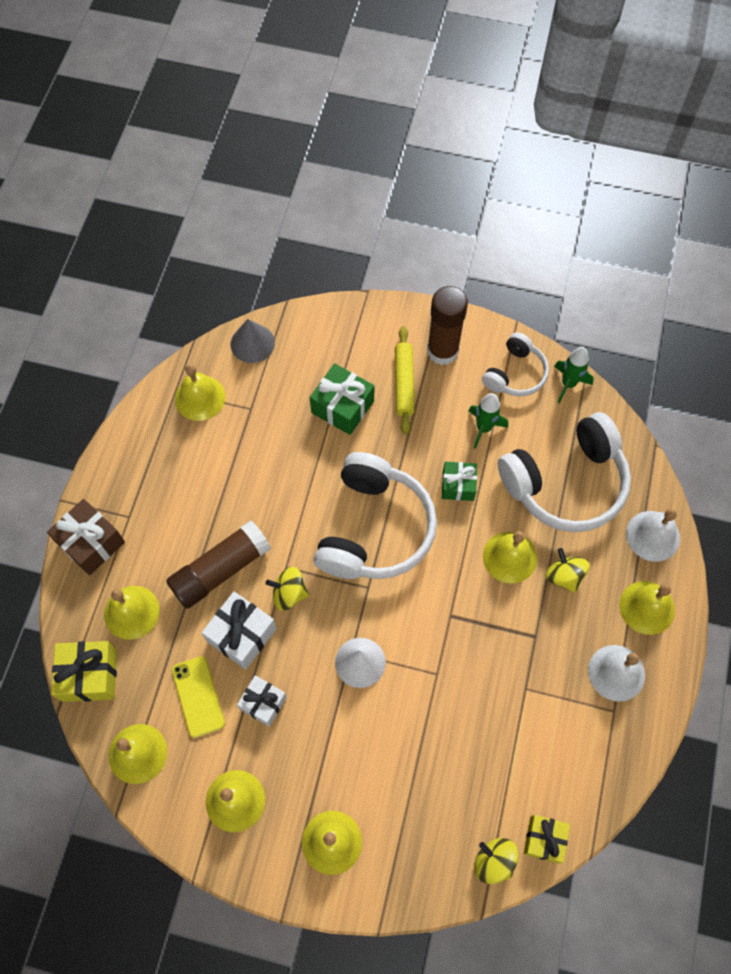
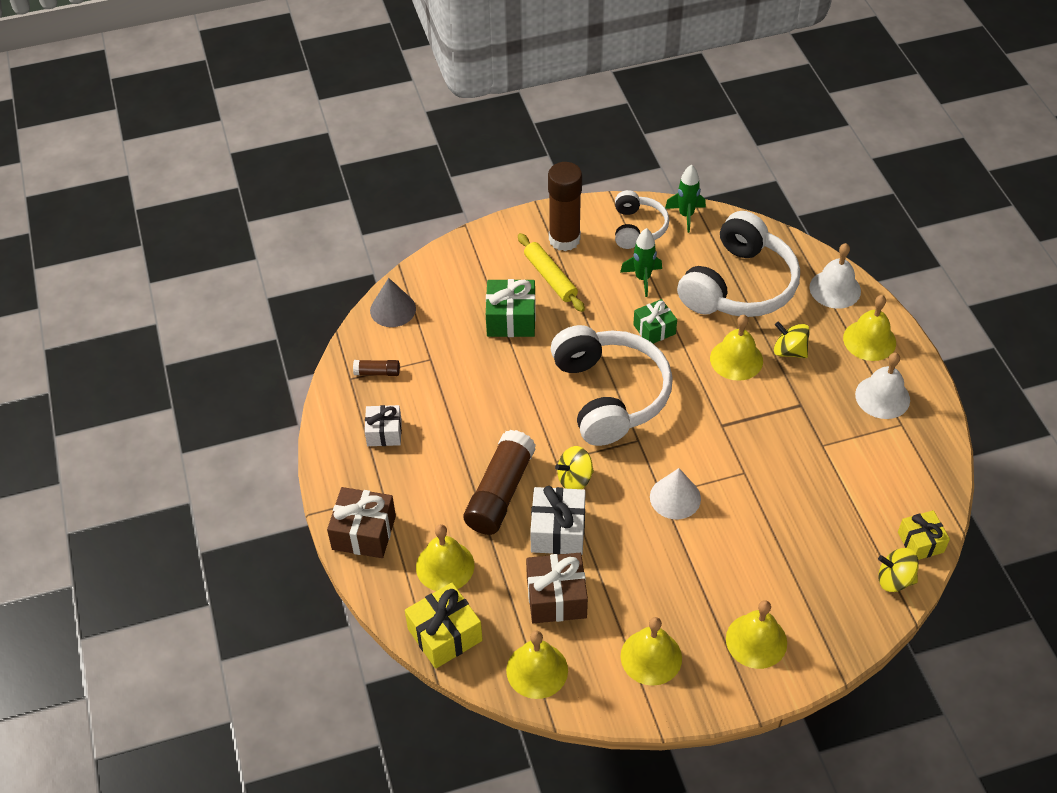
camera: 30 degrees left, 15 degrees down
(198, 696) = (556, 597): yellow phone -> brown gift
(200, 398) = (377, 372): yellow bell -> brown glue stick
(263, 703) = (617, 571): white gift -> white gift (384, 433)

